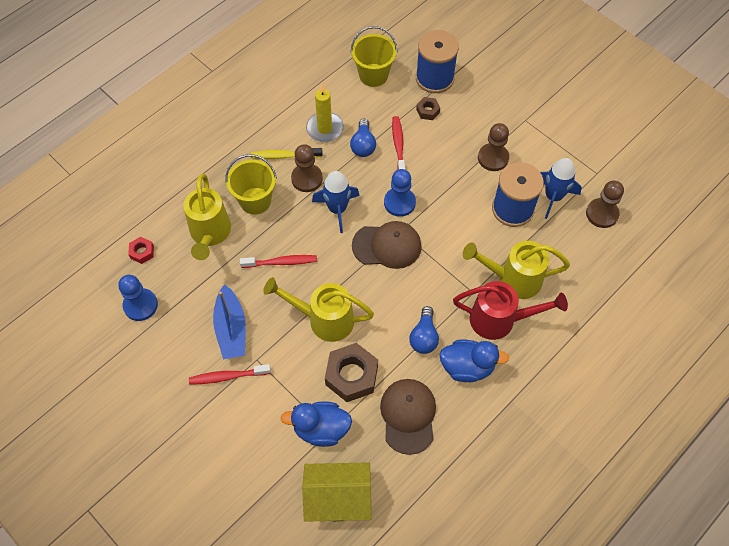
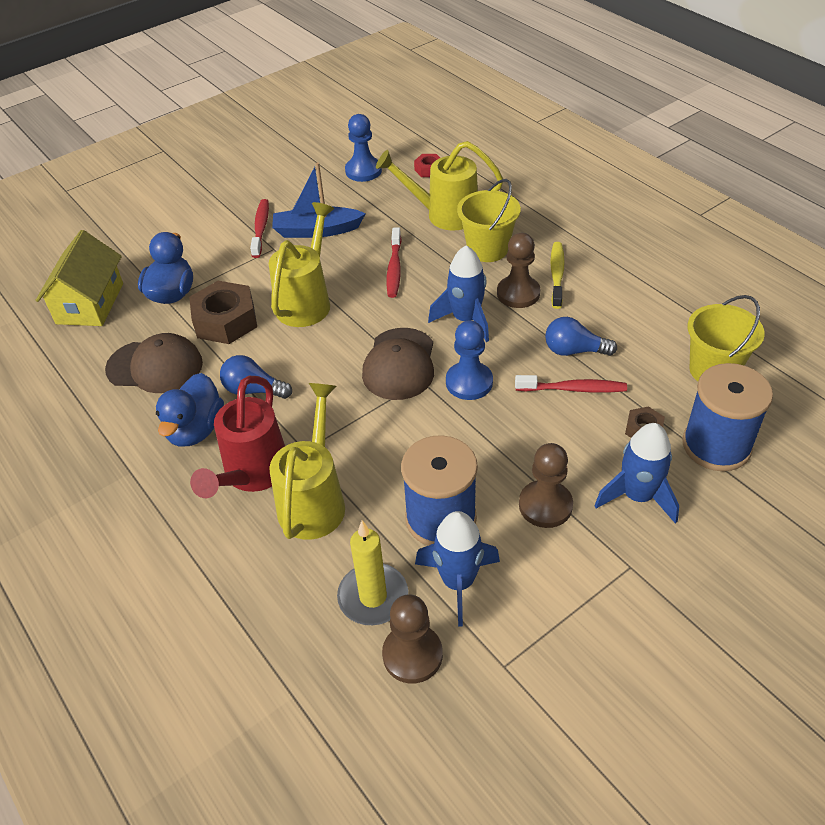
camera: 100 degrees right, 15 degrees down
(325, 129) = (604, 313): yellow candle -> yellow candle (373, 597)
(478, 115) = (637, 496): none -> blue rocket

